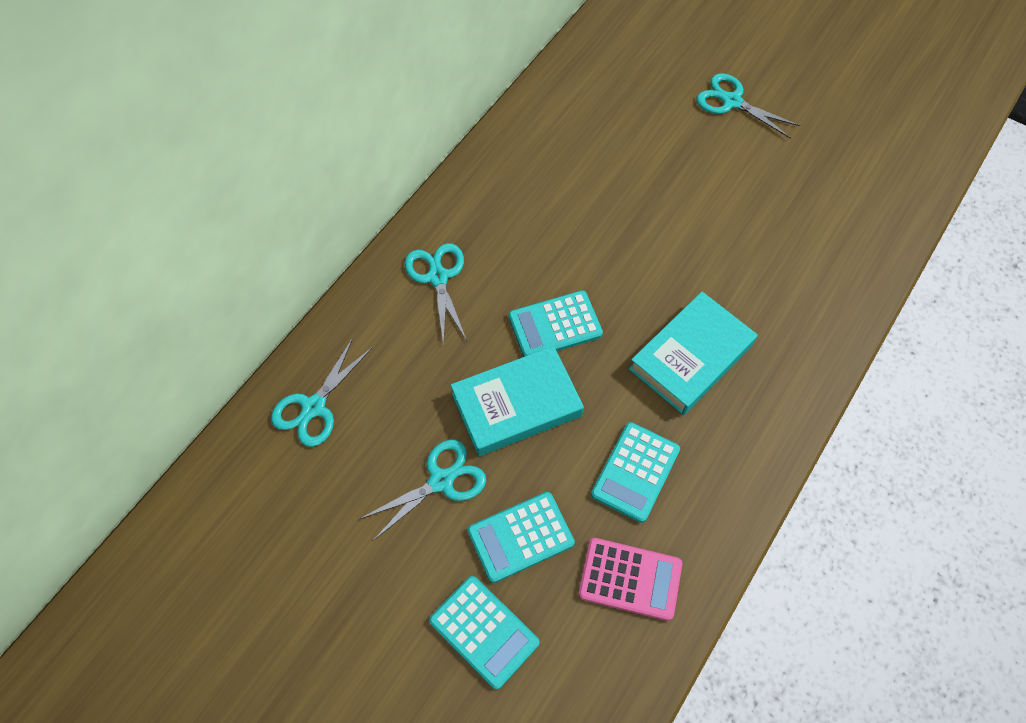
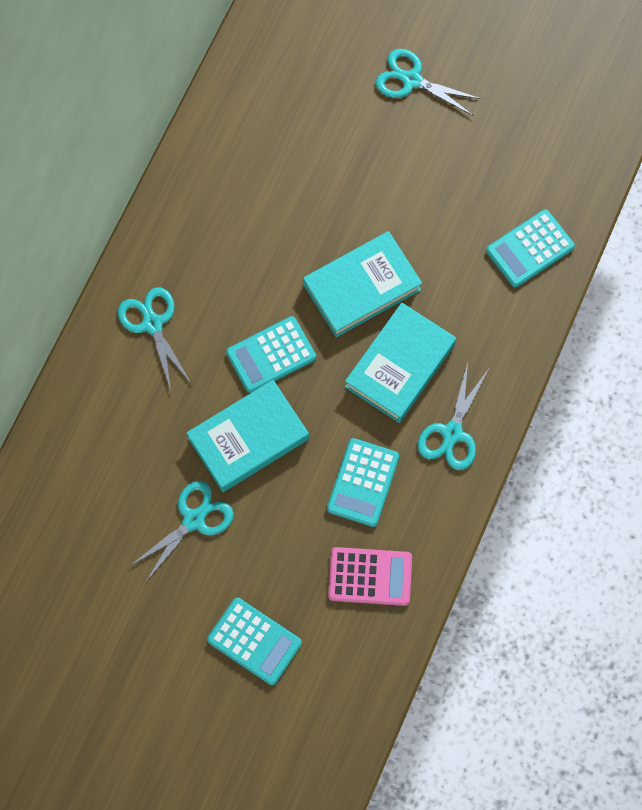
camera: 10 degrees left, 10 degrees up
(313, 407) = (65, 472): turquoise scissors -> turquoise scissors (452, 433)
(520, 537) = (272, 557): turquoise calculator -> turquoise calculator (530, 249)
(660, 275) = (362, 287): none -> turquoise book

